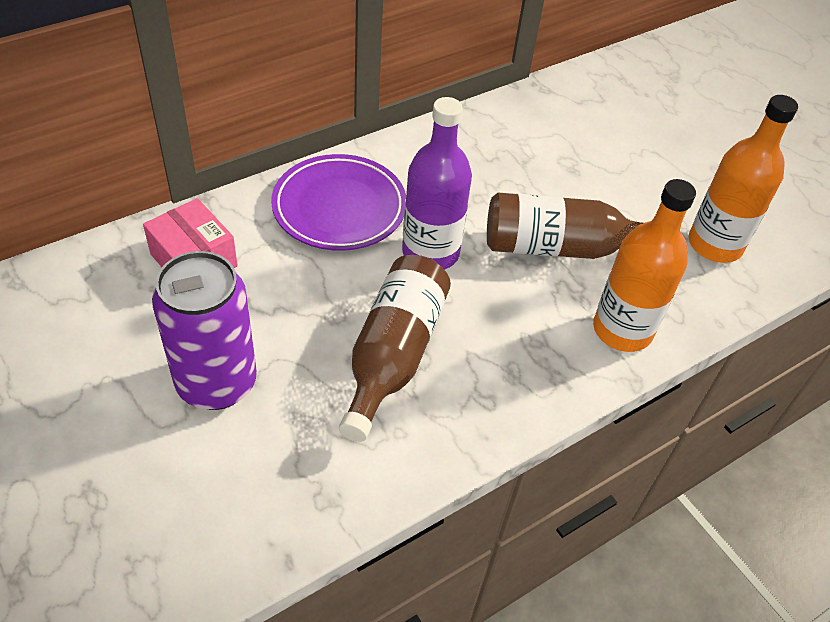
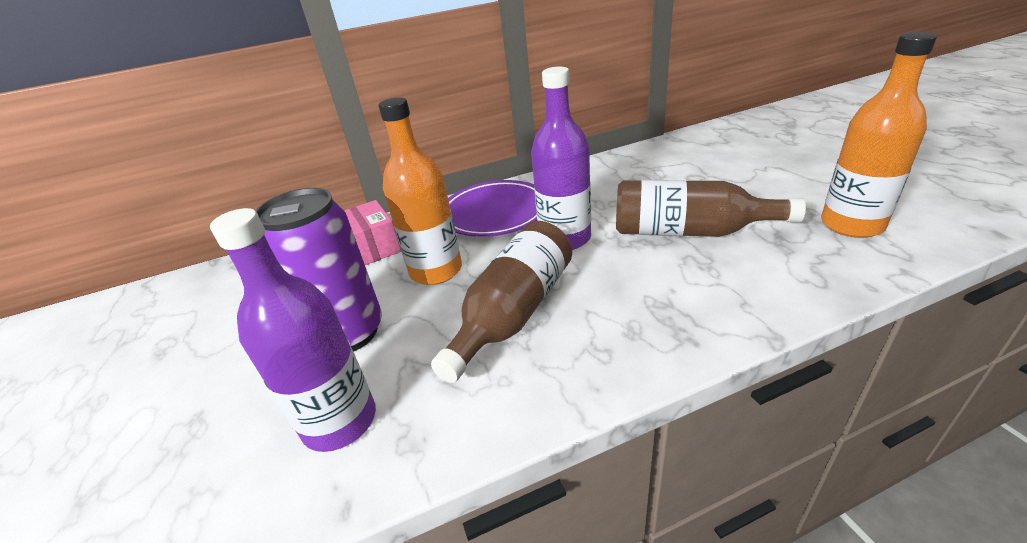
camera: 20 degrees right, 15 degrees down
(250, 483) = (340, 421): none -> purple bottle
(622, 330) = (755, 293): orange bottle -> orange bottle (436, 271)

